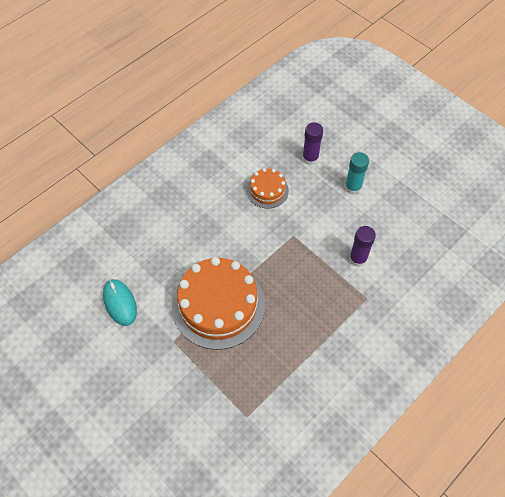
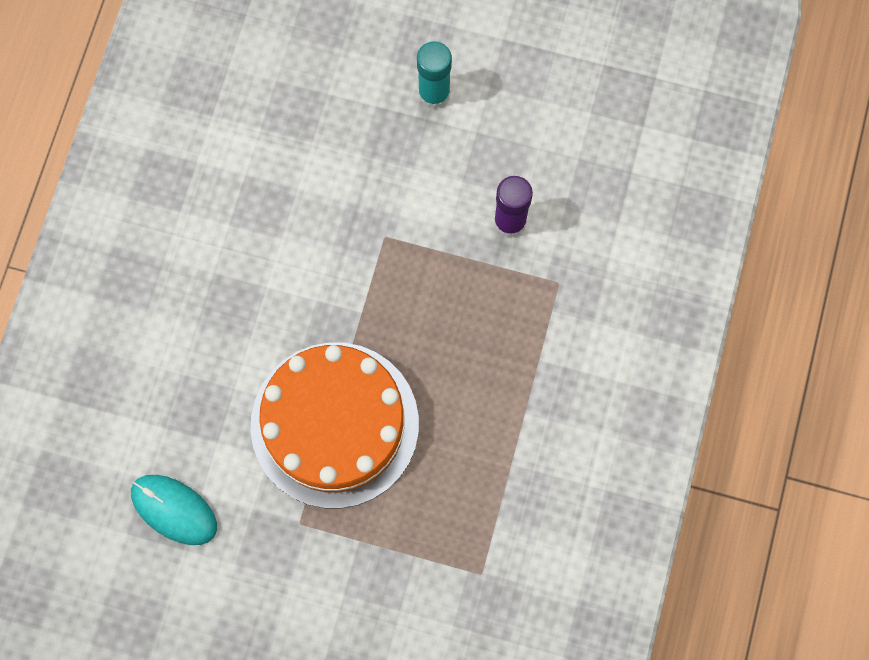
camera: 30 degrees left, 15 degrees up
(267, 190) = (294, 176): orange cake -> none
(310, 158) = (332, 75): purple glue stick -> none

